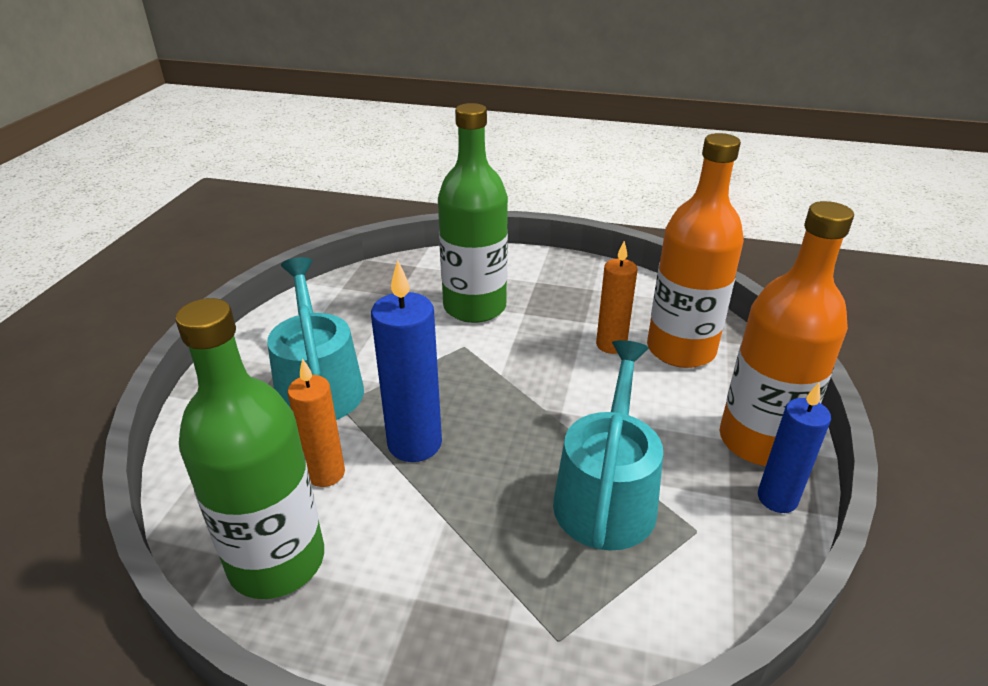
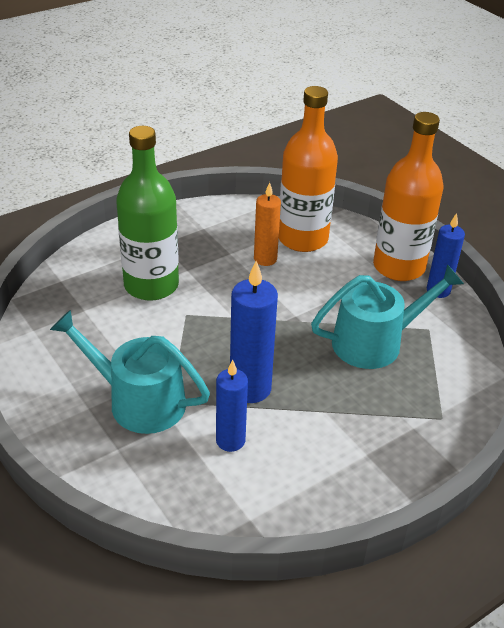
camera: 50 degrees left, 5 degrees up
(277, 561) = (280, 498): green bottle -> none
(326, 473) = (230, 440): orange candle -> blue candle
(606, 495) = (375, 342): turquoise watering can -> turquoise watering can turned 105 degrees clockwise

